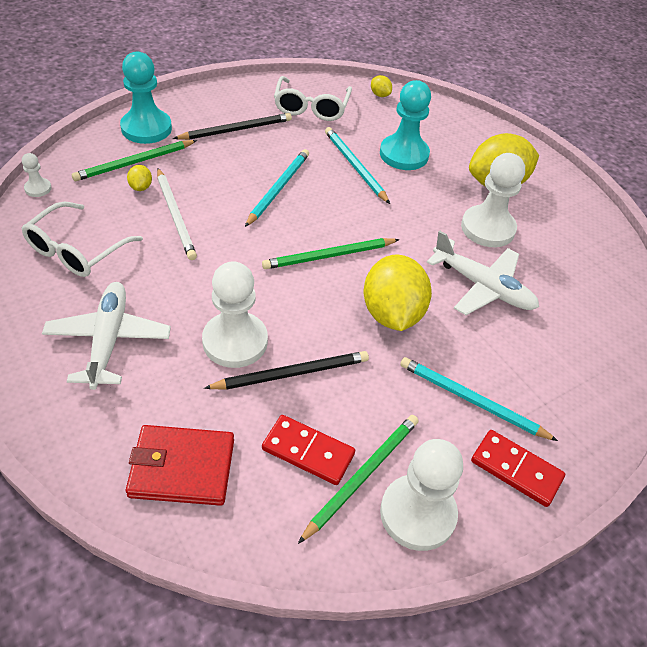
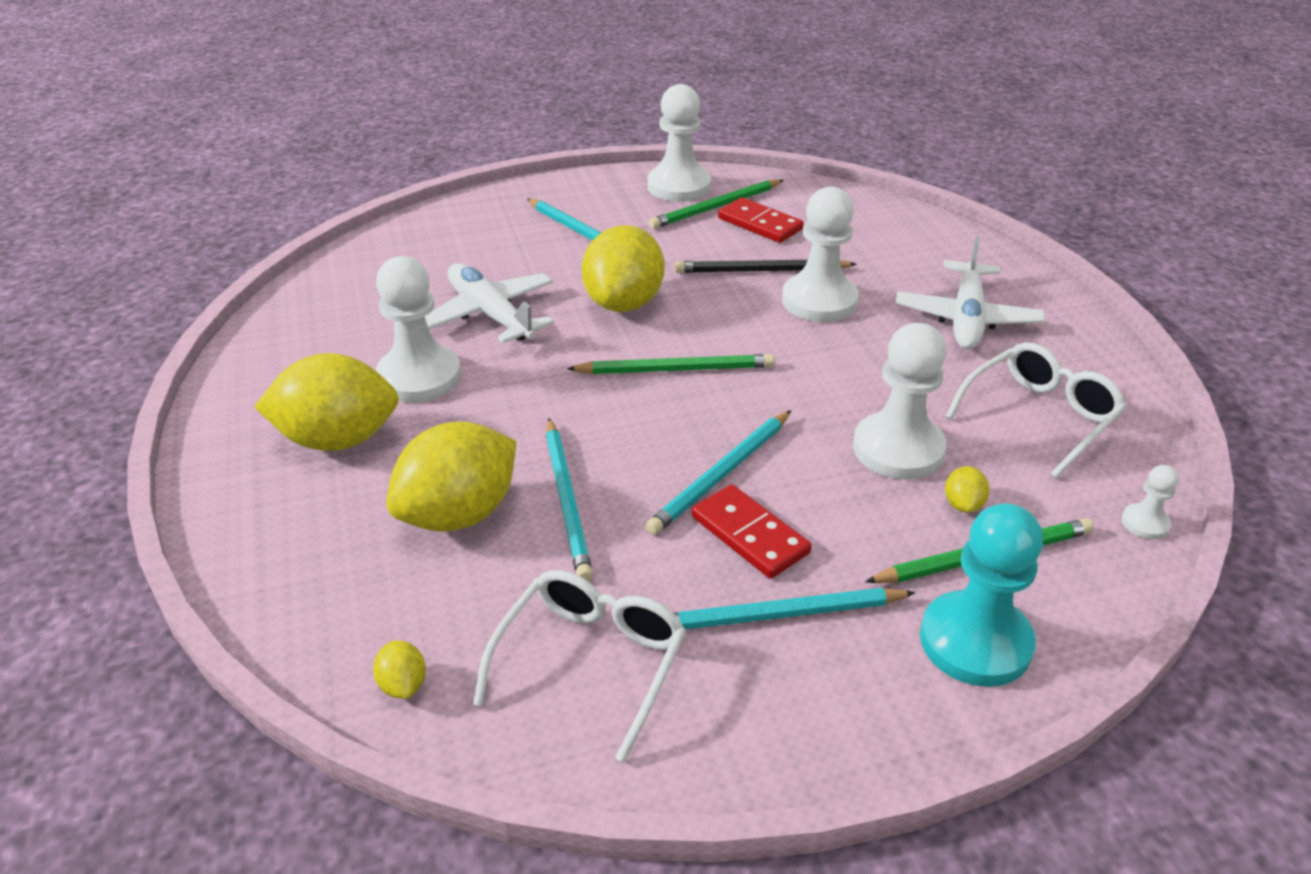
camera: 160 degrees left, 10 degrees down
(175, 216) = (898, 449): white pencil -> white pawn
(182, 468) = (876, 228): red wallet -> none
(236, 130) = (778, 615): black pencil -> turquoise pencil
(404, 154) = (459, 514): turquoise pawn -> yellow lemon
(516, 470) = (577, 195): red domino -> red domino (750, 535)

